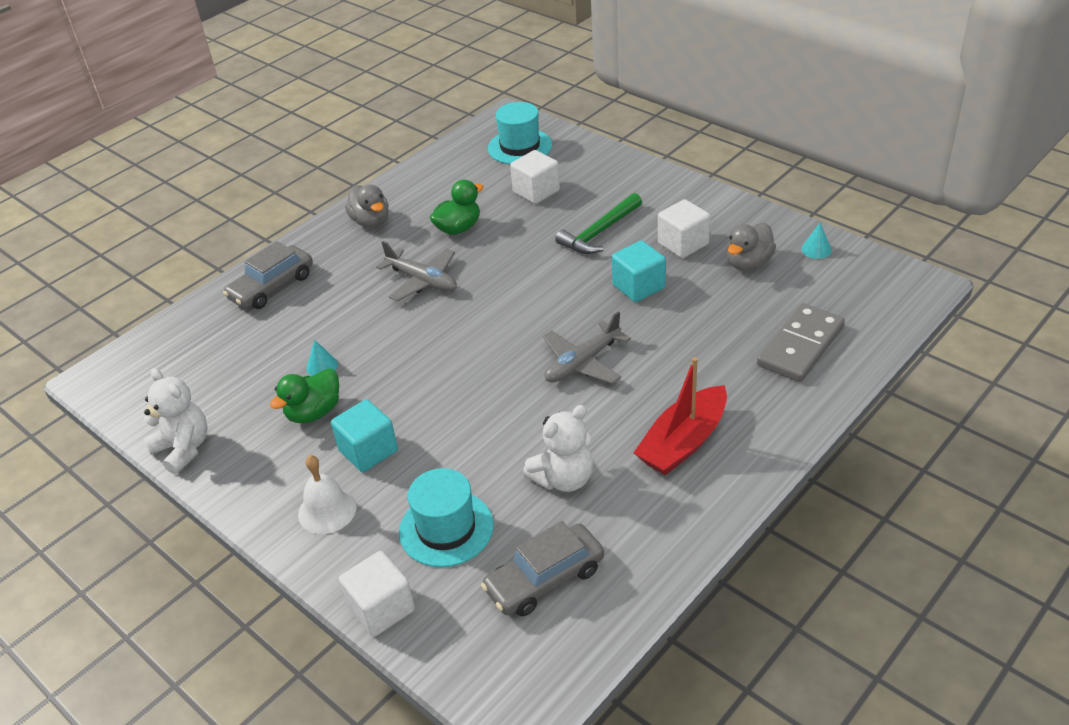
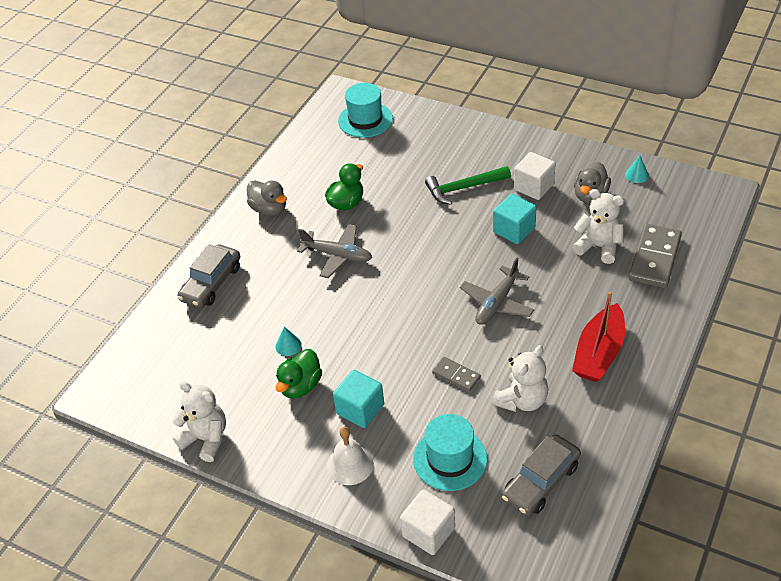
camera: 15 degrees left, 5 degrees up
(497, 435) = (456, 375): none -> grey domino
(536, 191) = (397, 159): white cube -> none
(599, 232) = (463, 188): green hammer -> green hammer turned 45 degrees clockwise
(734, 321) = (598, 247): none -> white teddy bear

